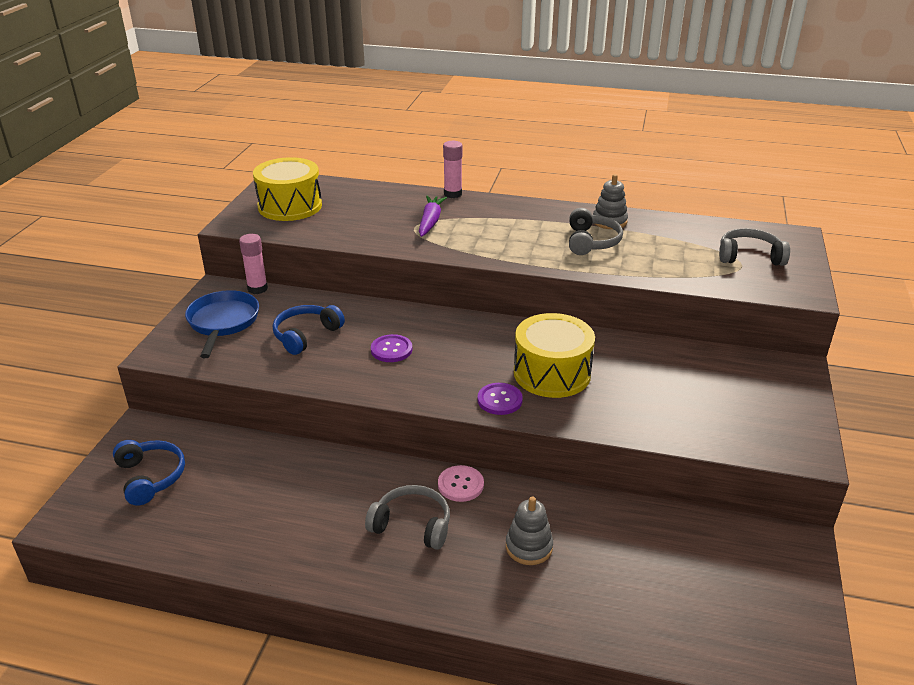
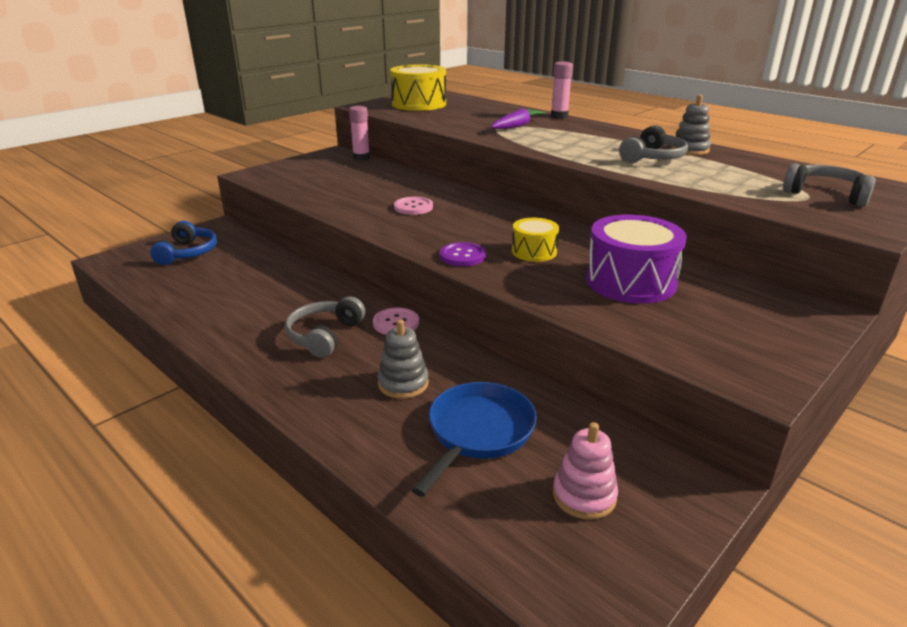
camera: 30 degrees right, 5 degrees down
(223, 322) = (313, 169): blue pan -> blue pan (478, 432)
(306, 335) = (360, 186): blue headphones -> none
(391, 350) = (413, 207): purple button -> pink button
(412, 525) = (324, 336): grey headphones -> grey headphones turned 120 degrees counterclockwise
(552, 373) = (534, 251): yellow drum -> yellow drum, size x0.56
(652, 382) = (630, 282): none -> purple drum
(738, 587) = (584, 496): none -> pink stacking toy

